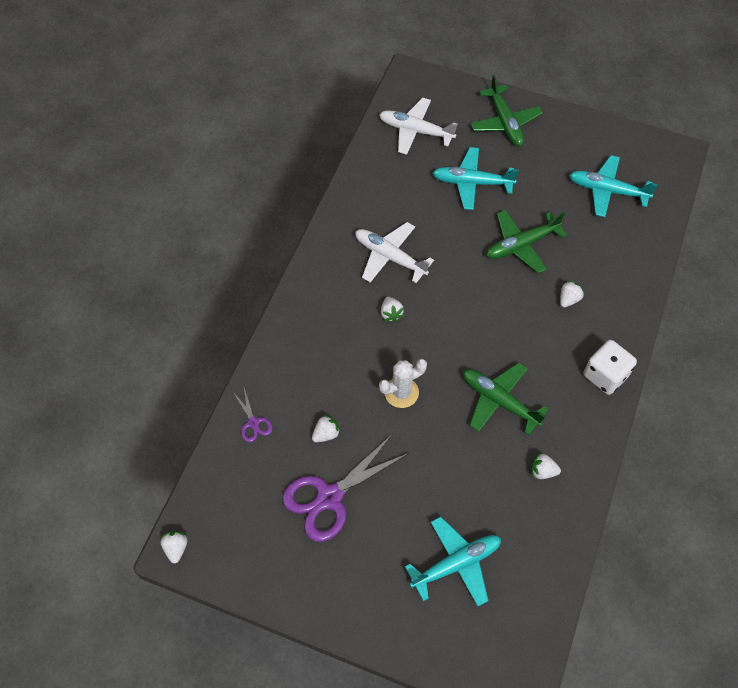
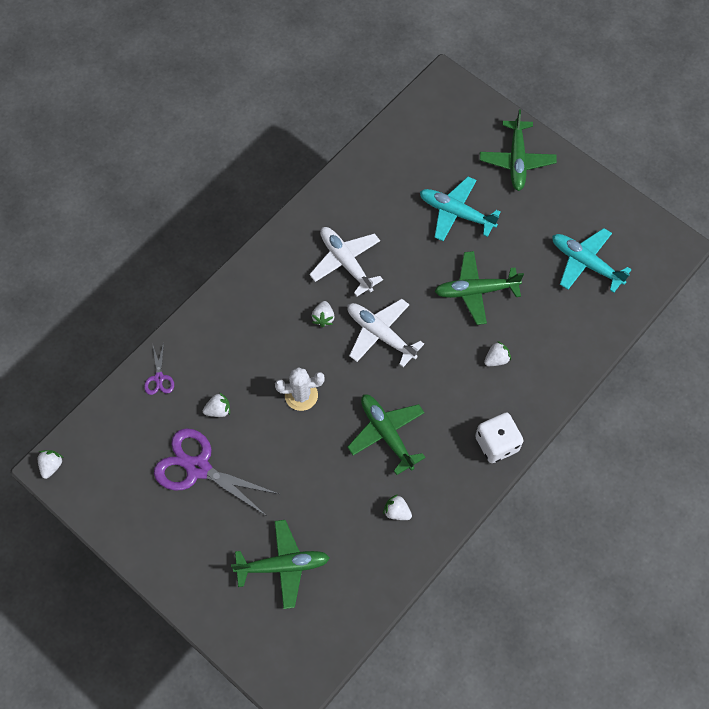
camera: 20 degrees right, 5 degrees up
(329, 497) = (198, 468): purple scissors -> purple scissors turned 45 degrees clockwise
(415, 131) = (425, 142): white plane -> white plane (380, 334)
(456, 563) = (283, 565): turquoise plane -> green plane

